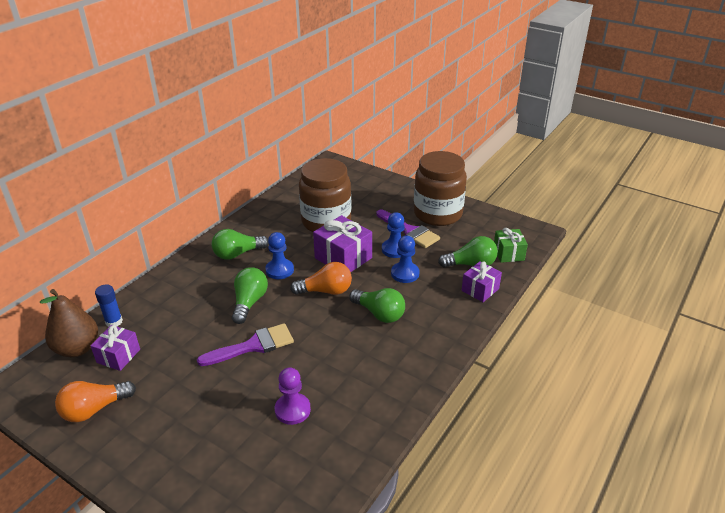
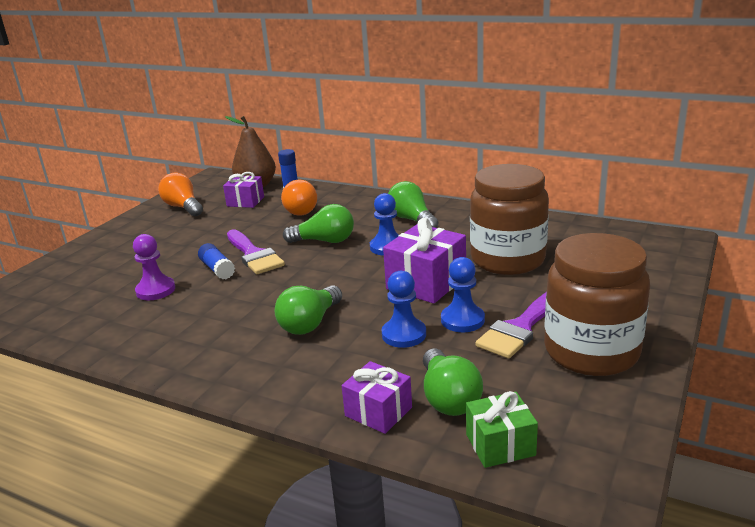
camera: 85 degrees right, 10 degrees down
(270, 369) = (217, 269): none -> blue glue stick
(326, 291) = (352, 281): orange light bulb -> orange light bulb (300, 210)

